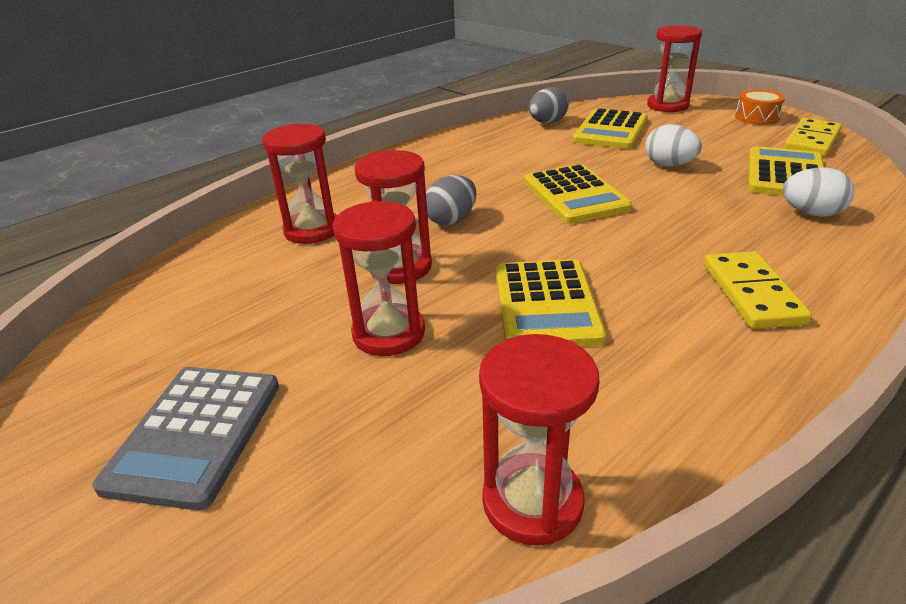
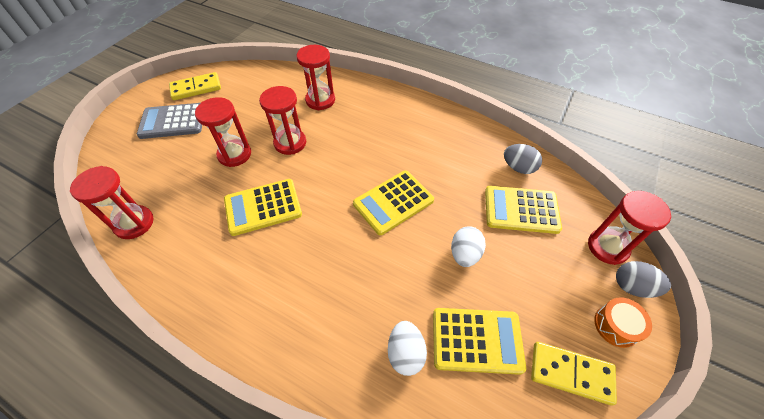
camera: 70 degrees right, 20 degrees up
(451, 220) = (344, 150): grey egg -> grey egg (632, 286)
(751, 293) = (285, 304): yellow domino -> yellow domino (196, 88)

